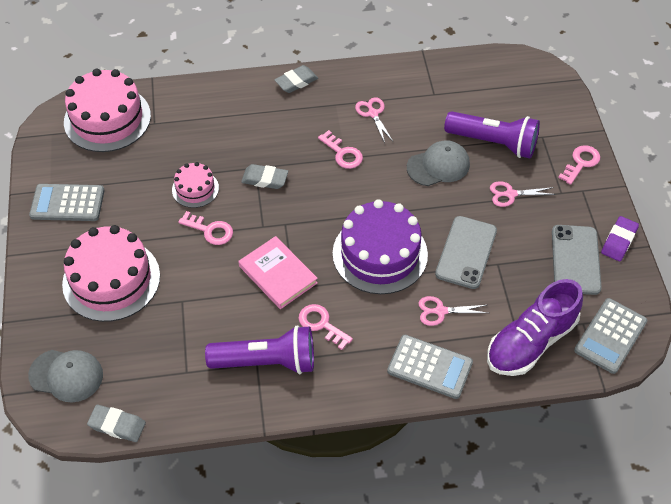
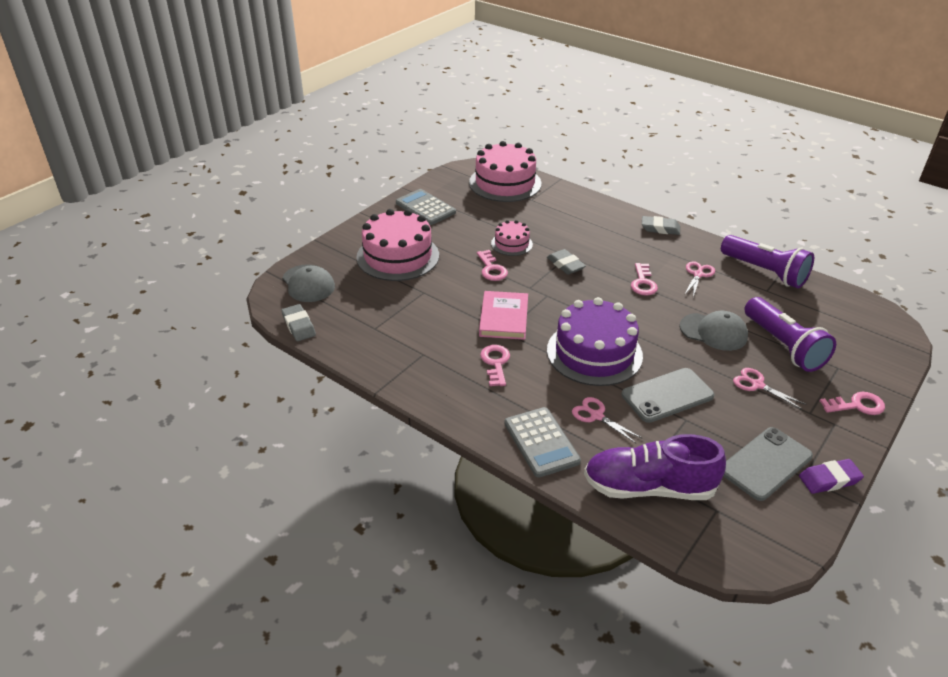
camera: 45 degrees right, 15 degrees down
(267, 362) = (430, 357): purple flashlight -> purple flashlight (764, 272)
(610, 336) = (732, 537): grey calculator -> none

